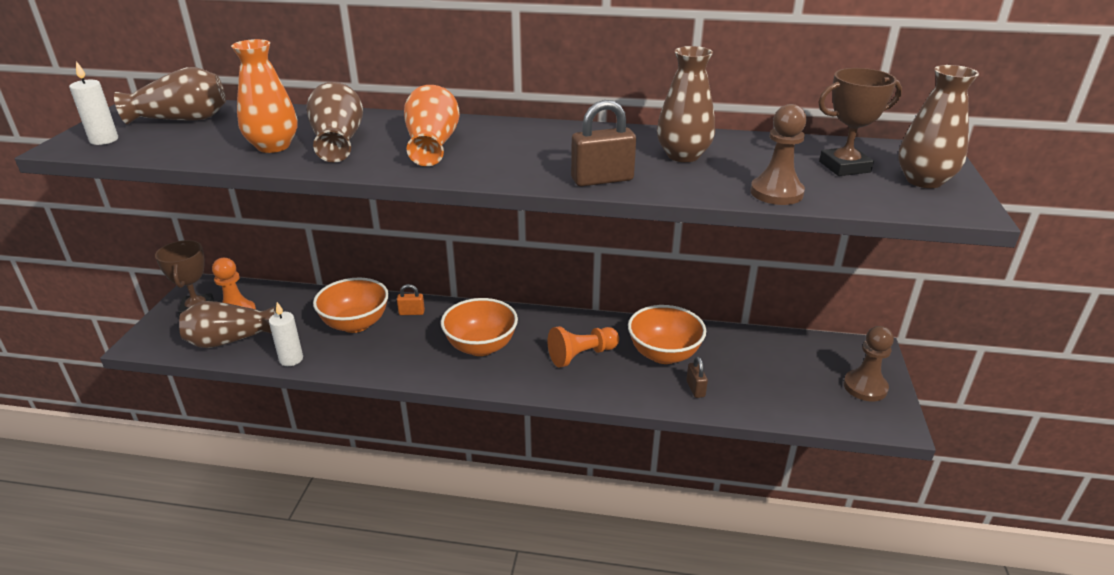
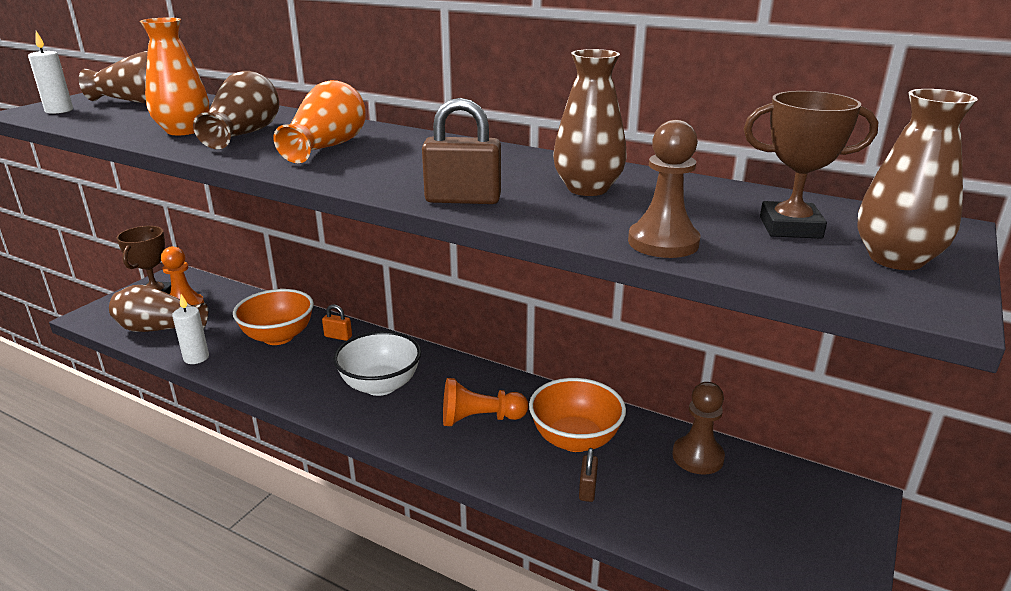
camera: 20 degrees right, 5 degrees down
(481, 346) = (380, 385): orange bowl -> white bowl
(865, 387) = (819, 544): brown pawn -> brown pawn (697, 457)

